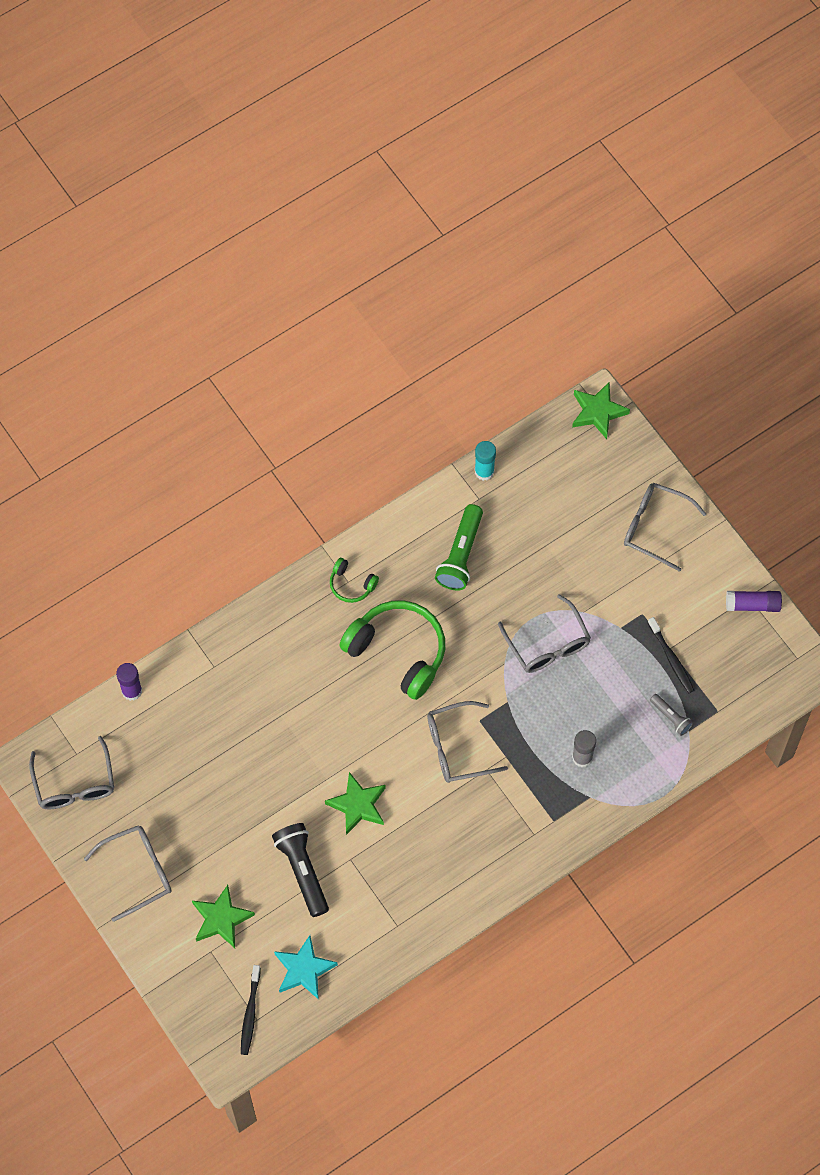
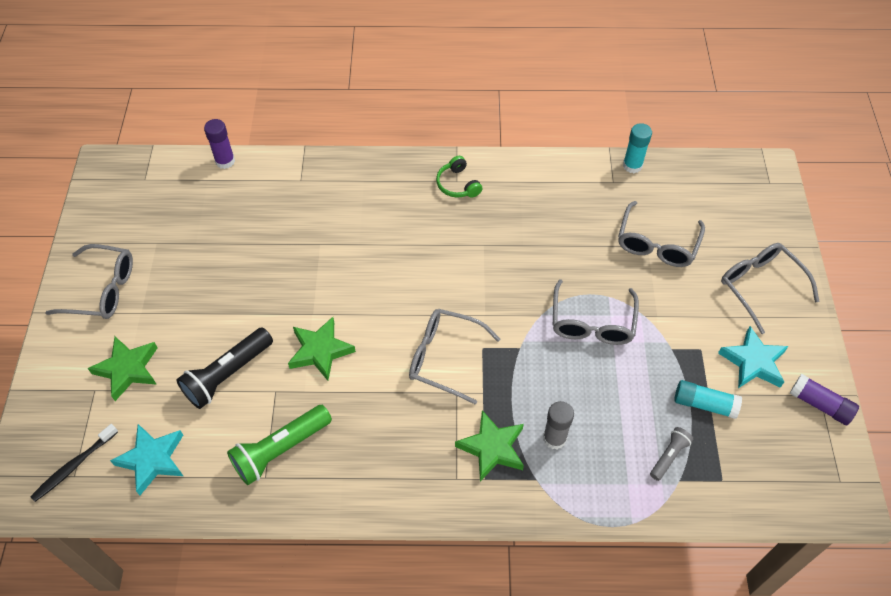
camera: 35 degrees right, 10 degrees down
(75, 784) = (122, 198): grey glasses -> grey glasses (657, 244)
(302, 871) = (227, 374): black flashlight -> black flashlight turned 150 degrees counterclockwise
(398, 651) = (455, 253): green headphones -> none
(461, 555) = (566, 212): green flashlight -> green flashlight (280, 450)
(598, 412) = (764, 175): green star -> green star (492, 448)
(671, 659) = (704, 404): black toothbrush -> turquoise glue stick
(671, 717) = (669, 456): grey flashlight -> grey flashlight turned 135 degrees counterclockwise
(686, 600) = (753, 362): none -> turquoise star

